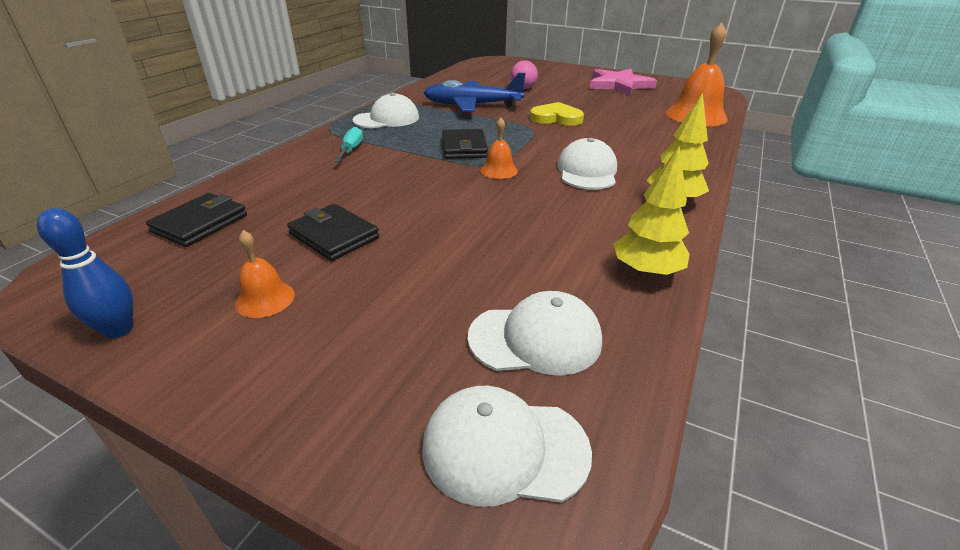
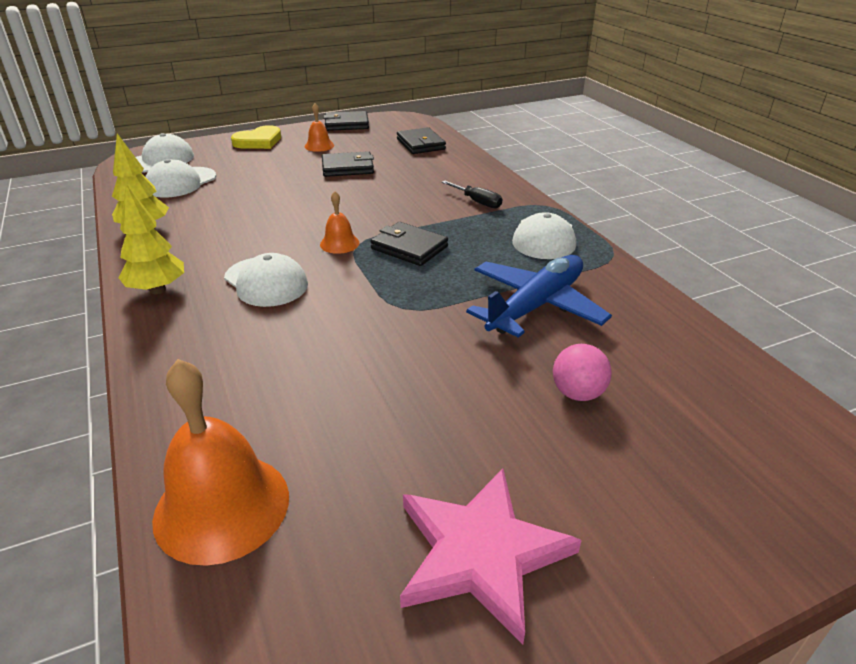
camera: 130 degrees right, 0 degrees up
(118, 330) = (346, 124): blue bowling pin -> black wallet
(351, 150) = (477, 202): turquoise screwdriver -> black screwdriver
(556, 118) = (410, 345): yellow heart -> yellow heart (258, 141)

